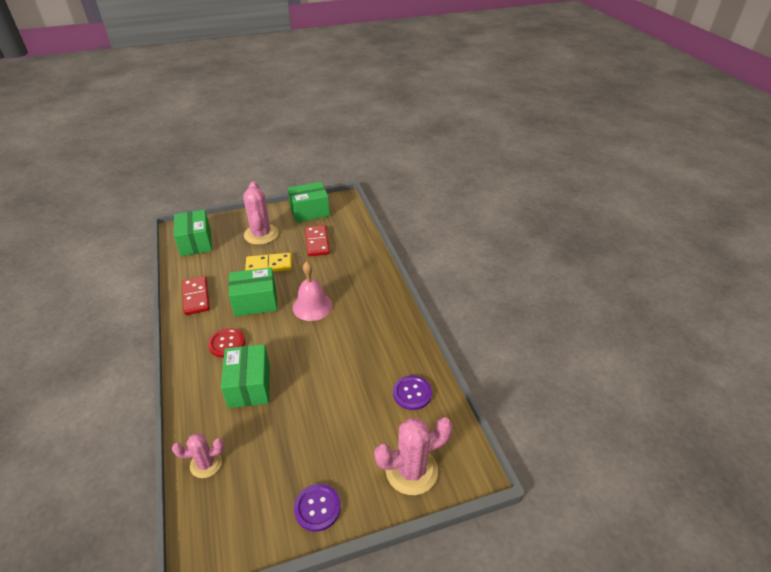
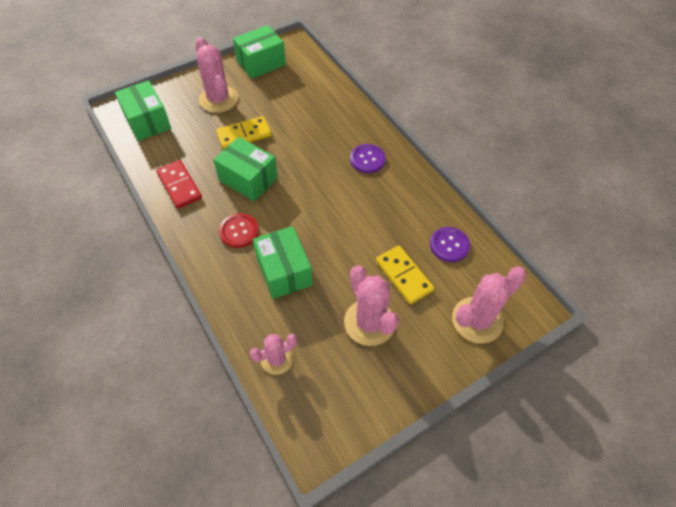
camera: 15 degrees left, 15 degrees up
(255, 302) = (248, 179): green box -> green box turned 60 degrees clockwise
(306, 449) = (369, 322): none -> pink cactus
(312, 306) = (311, 173): pink bell -> none
(317, 242) = (285, 99): red domino -> none
(317, 508) = (404, 375): purple button -> purple button (367, 159)
(357, 412) = (403, 276): none -> yellow domino

